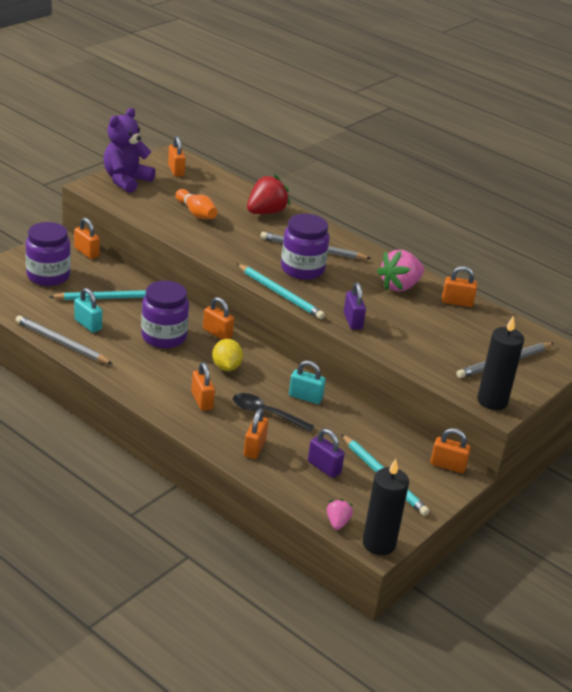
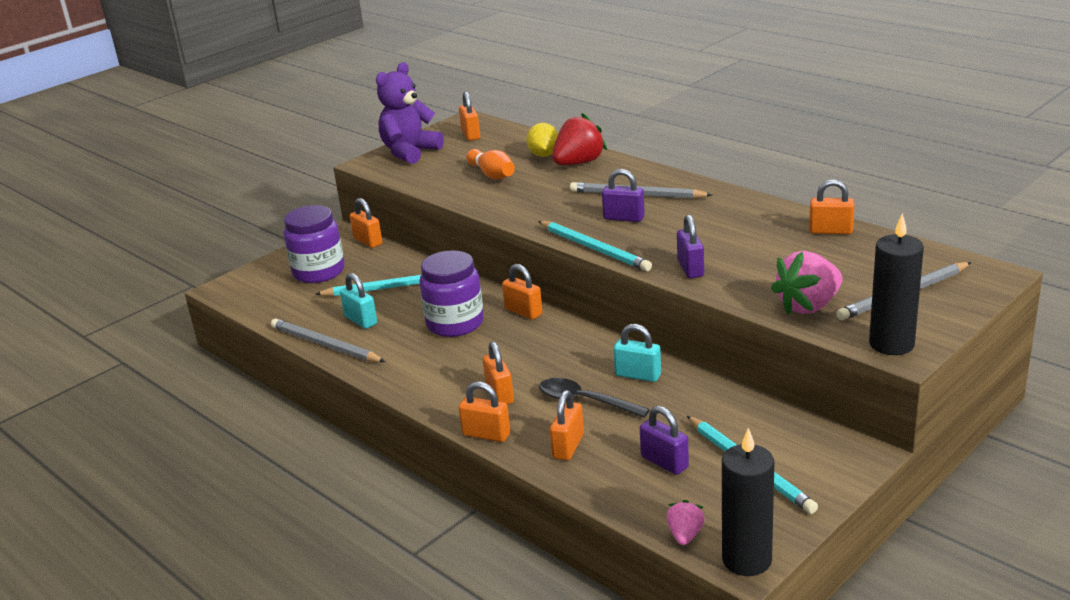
camera: 10 degrees right, 5 degrees down
(226, 367) = (533, 350): yellow lemon -> yellow lemon (544, 155)
(302, 269) = (624, 218): purple jar -> purple padlock
(400, 286) = (752, 222): pink strawberry -> pink strawberry (808, 306)
(448, 465) = (840, 442): orange padlock -> orange padlock (486, 434)

